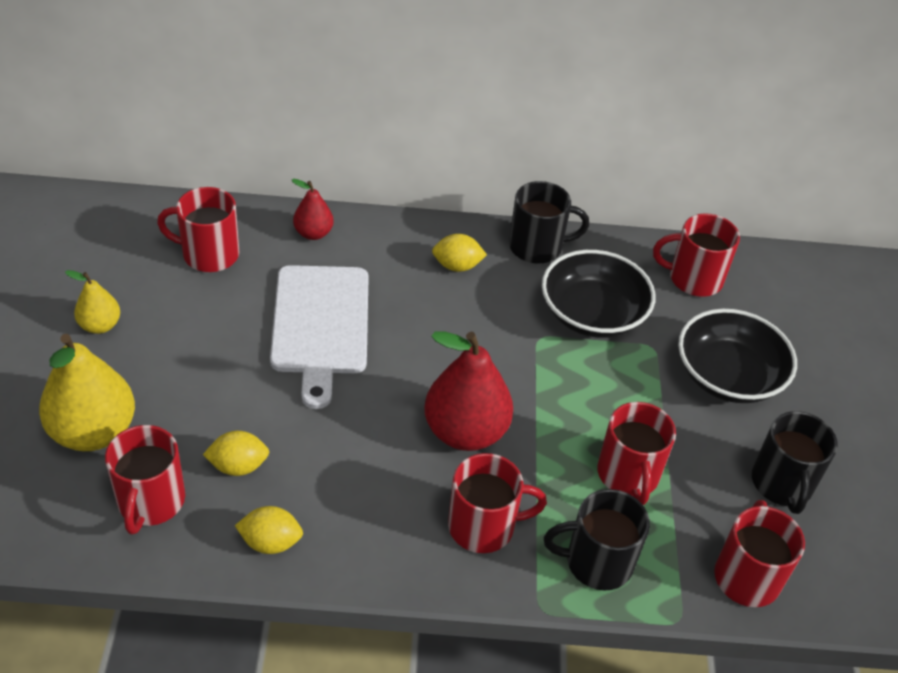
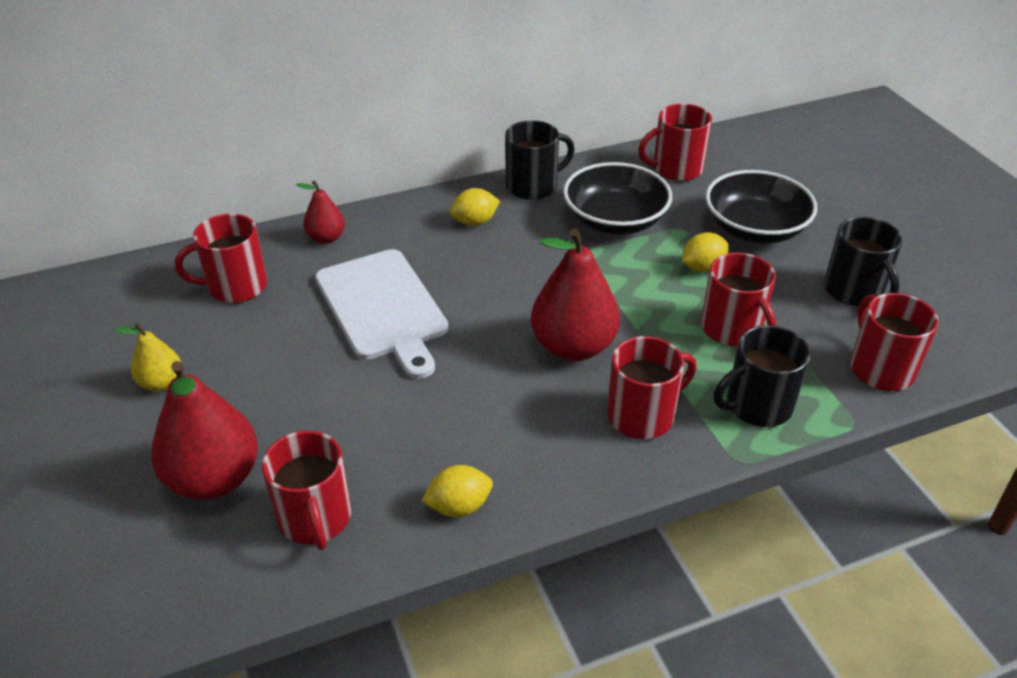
camera: 20 degrees left, 5 degrees down
(93, 431) = (214, 479): yellow pear -> red pear
(238, 466) = (383, 453): yellow lemon -> yellow lemon (702, 268)

